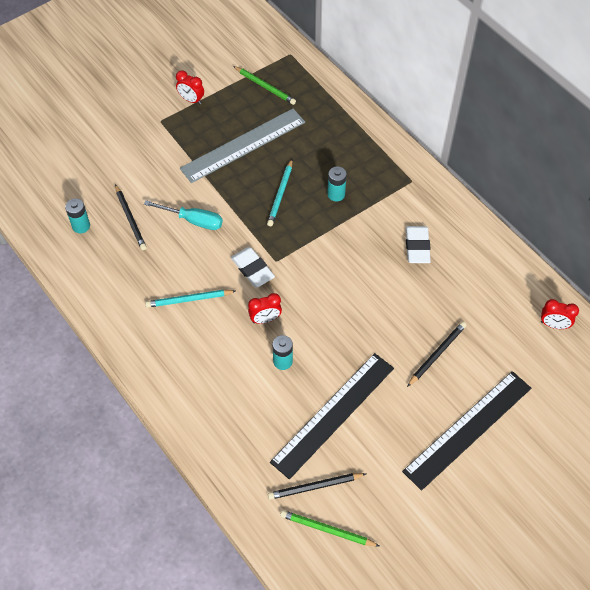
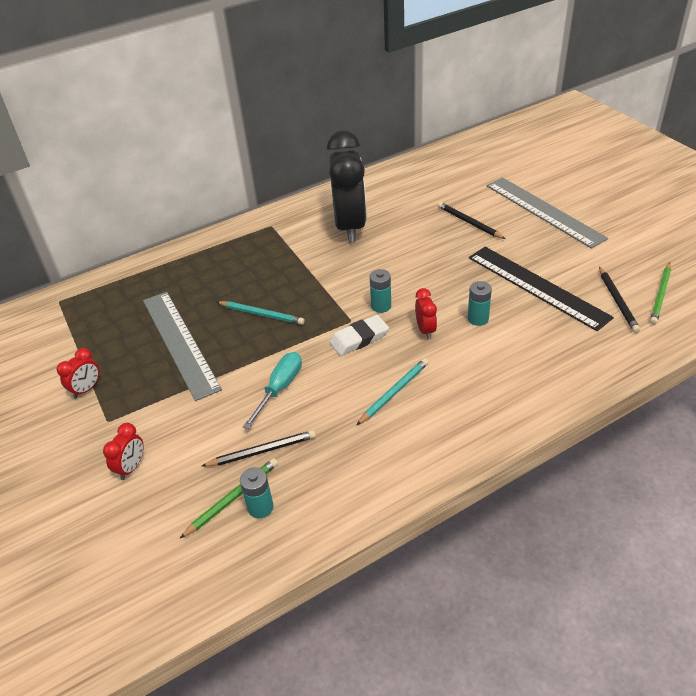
camera: 80 degrees left, 15 degrees down
(189, 299) = (394, 392): turquoise pencil -> turquoise pencil turned 135 degrees counterclockwise
(265, 87) = (98, 323): green pencil -> green pencil (232, 498)
(336, 194) = (273, 274): turquoise battery -> turquoise battery (381, 306)
(417, 247) = (350, 227): white eraser -> black clock
(467, 429) = (543, 211): black ruler -> grey ruler
(554, 325) = (441, 163): red clock -> red clock (131, 467)

